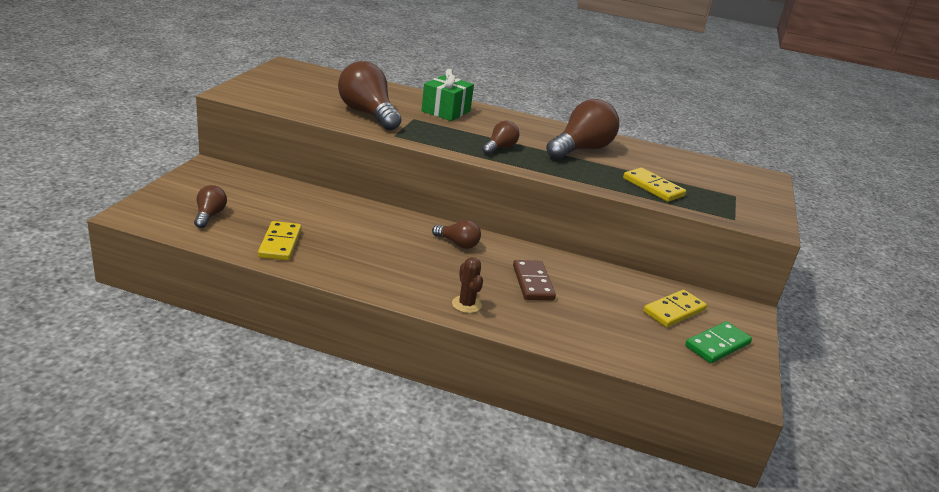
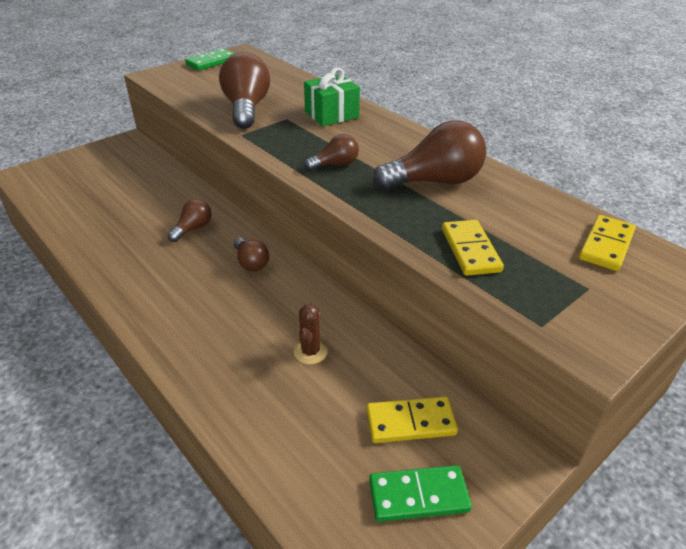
camera: 35 degrees right, 10 degrees up
(209, 215) = (74, 187): brown light bulb -> brown light bulb (193, 228)
(272, 76) = (211, 62): none -> green domino
(280, 243) = (94, 225): yellow domino -> yellow domino (606, 245)
(466, 304) = (178, 337): brown cactus -> brown cactus (310, 352)
(532, 283) = (277, 330): brown domino -> none

